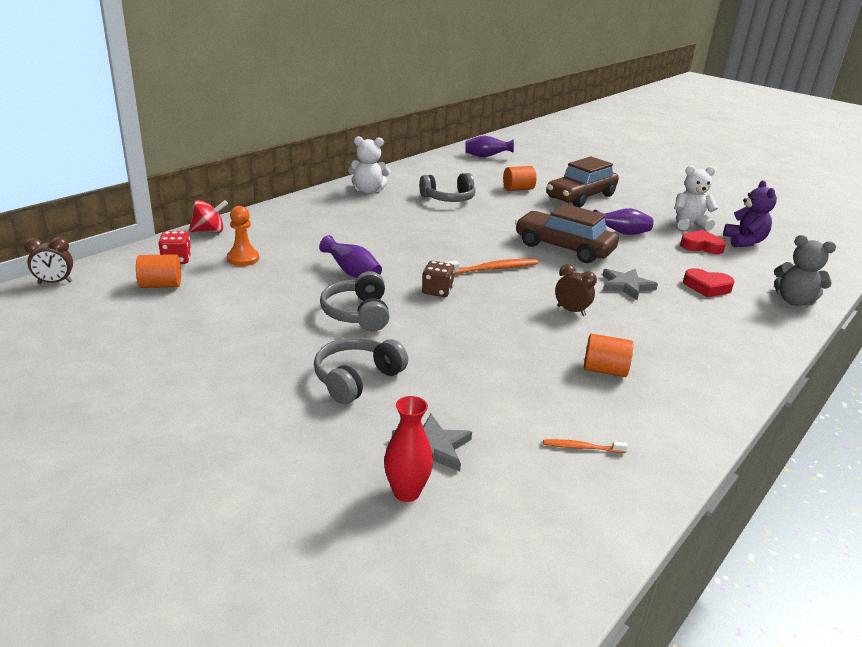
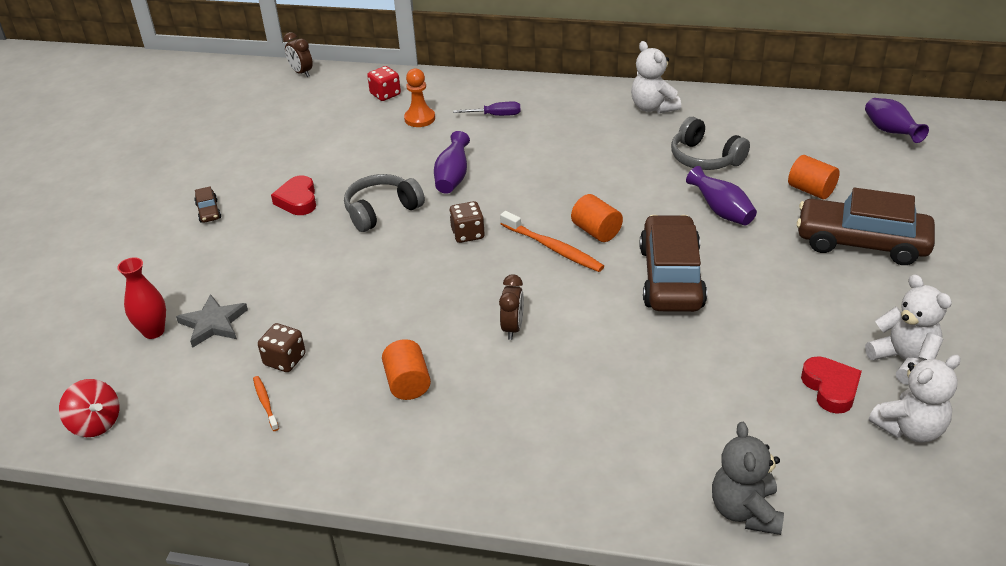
camera: 65 degrees right, 10 degrees up
(161, 285) = (338, 110): orange cylinder -> orange cylinder (596, 231)
(209, 231) = (451, 81): red spinning top -> red spinning top (96, 423)
(226, 400) = (208, 211): none -> brown car
(291, 233) = (495, 115): none -> purple screwdriver
(356, 379) = (279, 252): grey headphones -> none
(527, 420) = (285, 360): none -> brown dice
(621, 233) = (779, 308): purple vase -> purple vase (721, 211)
(626, 286) = (620, 351): grey star -> none
(707, 287) = (695, 418): red heart -> red heart (298, 200)
(744, 242) = (909, 428): purple teddy bear -> white teddy bear

